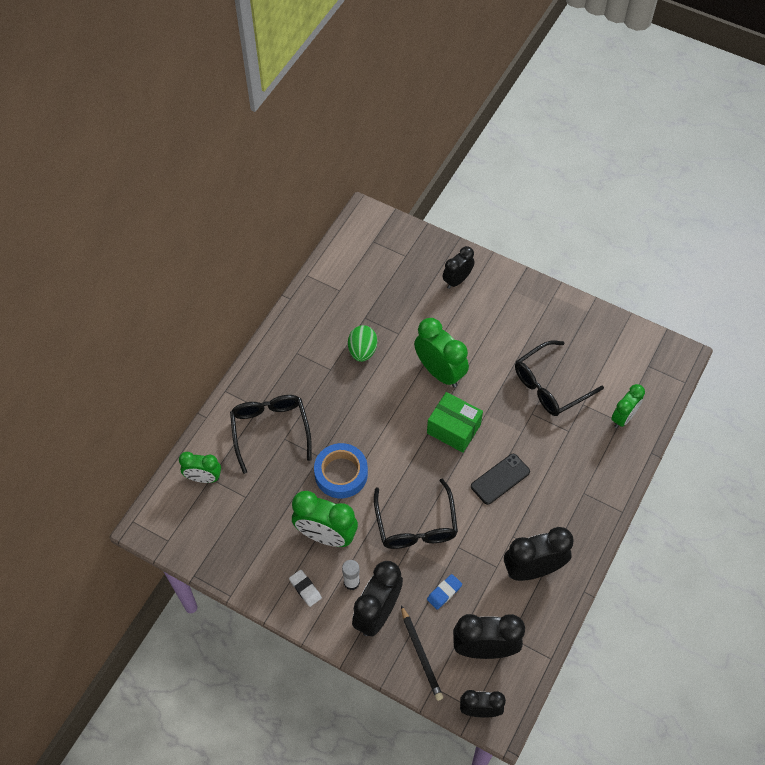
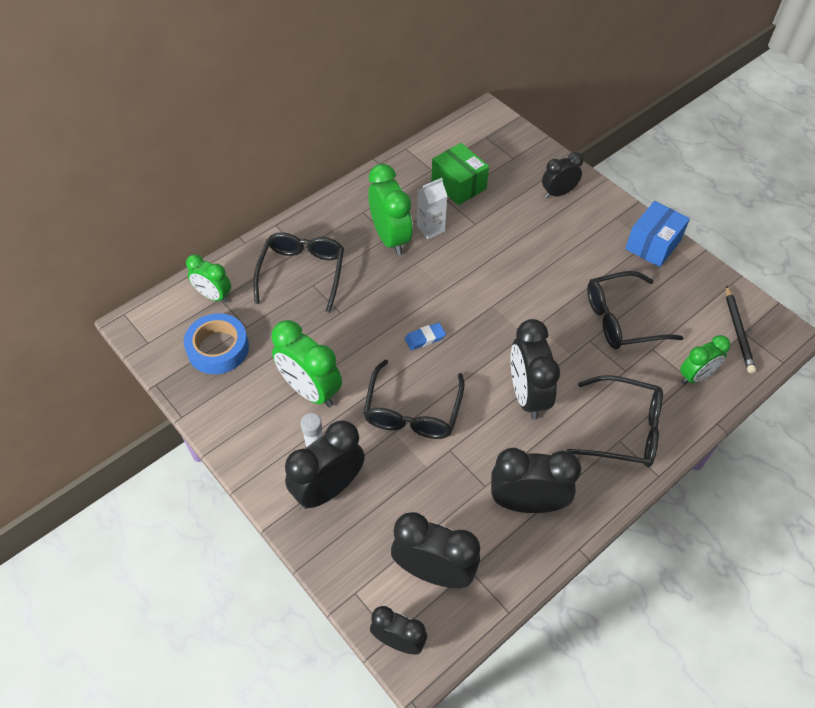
camera: 20 degrees right, 5 degrees down
(305, 589) = (262, 437): white eraser -> none
(341, 474) = (355, 335): blue tape -> blue tape (218, 348)
(362, 351) = (430, 228): green egg -> white carton
(421, 654) = (357, 551): black pencil -> black pencil (738, 331)
(440, 372) = (504, 271): green clock -> green clock (390, 238)
(444, 592) = (413, 493): blue eraser -> blue eraser (425, 338)
(453, 429) = (495, 329): green box -> green box (458, 185)
(500, 479) = (527, 395): black phone -> black clock
(552, 306) = (652, 244): none -> blue box
(584, 482) = (624, 429): none -> black glasses

